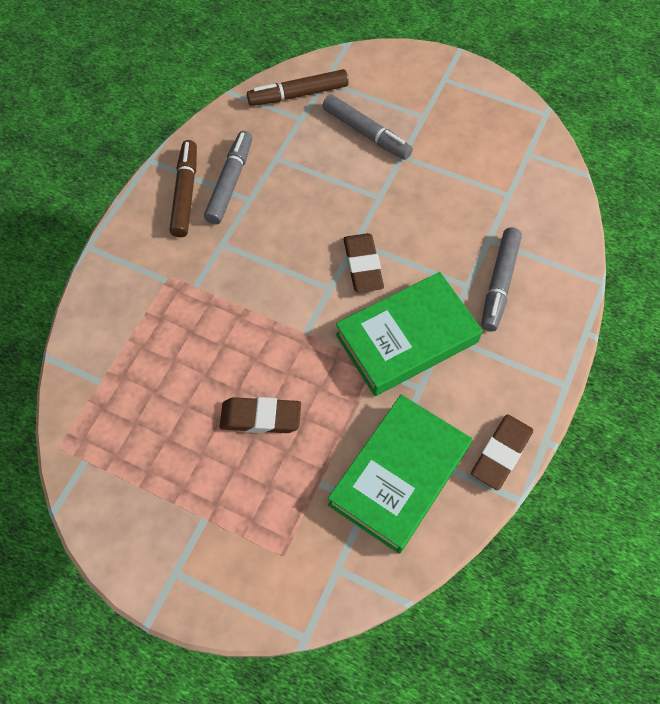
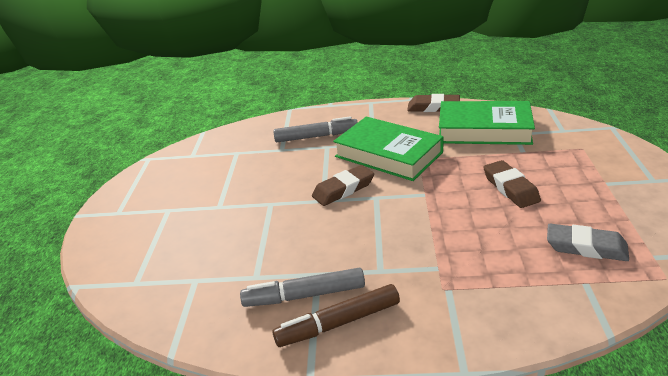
camera: 110 degrees left, 30 degrees down
(134, 416) = (586, 247): none -> grey eraser
(298, 94) = (161, 294): brown marker -> none
(366, 133) = (200, 233): grey marker -> none

